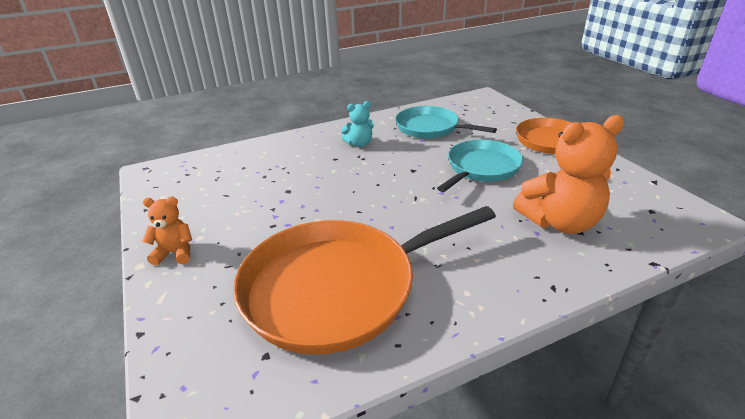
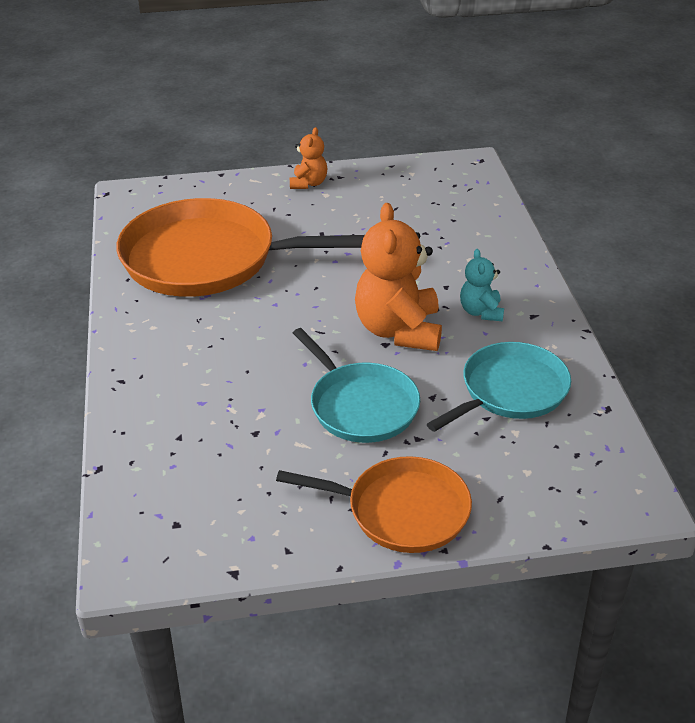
camera: 105 degrees right, 5 degrees up
(337, 288) = (207, 259): orange pan -> orange pan turned 75 degrees counterclockwise
(560, 222) = (207, 428): orange teddy bear -> orange teddy bear (399, 330)

